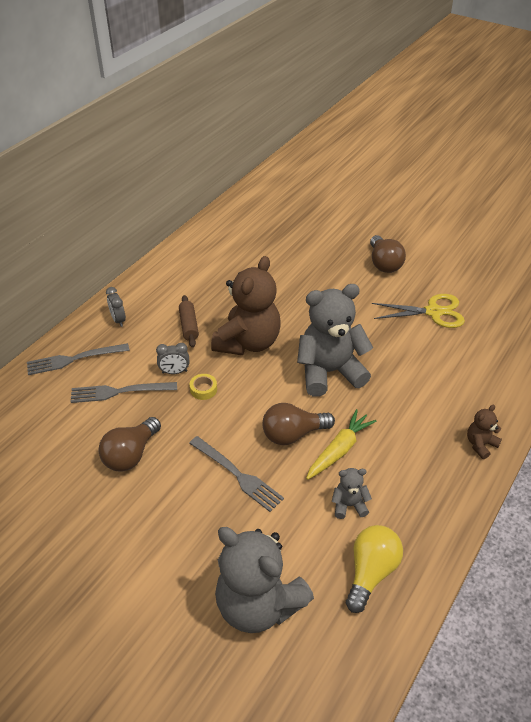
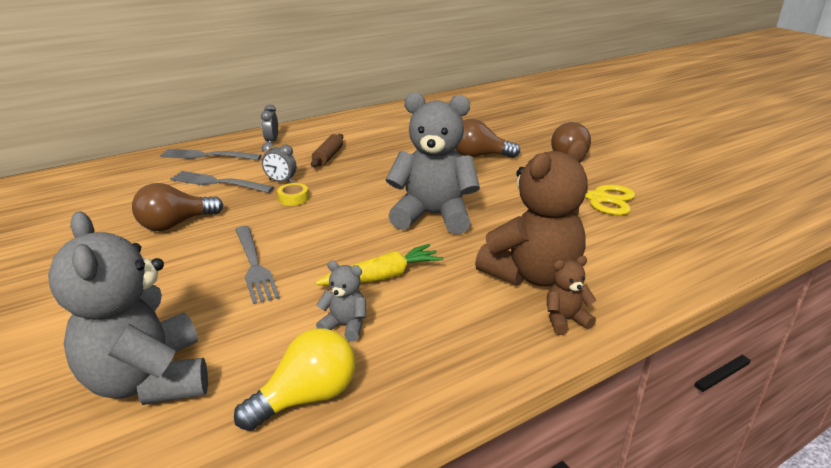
camera: 25 degrees right, 15 degrees down
(248, 342) = (371, 178): brown teddy bear -> brown teddy bear (532, 275)
(293, 434) = (345, 251): brown light bulb -> brown light bulb (479, 156)

